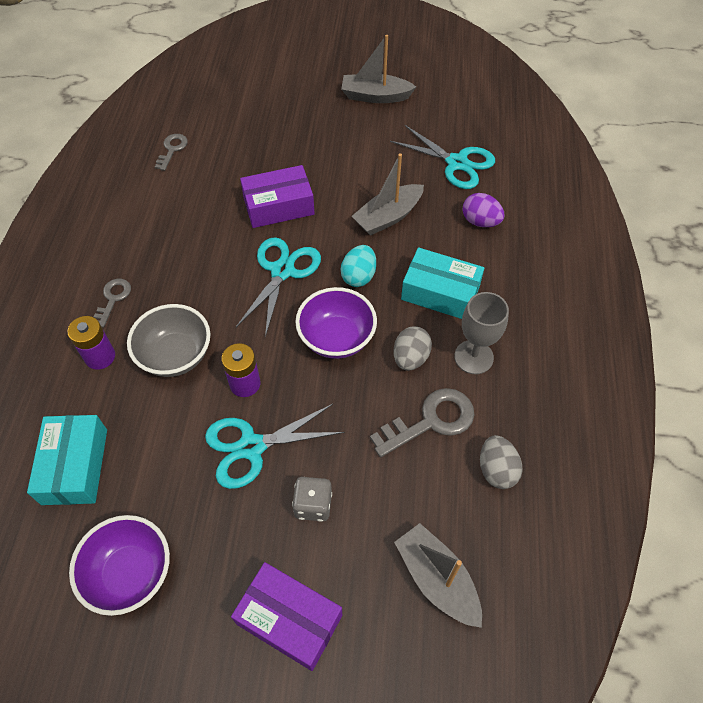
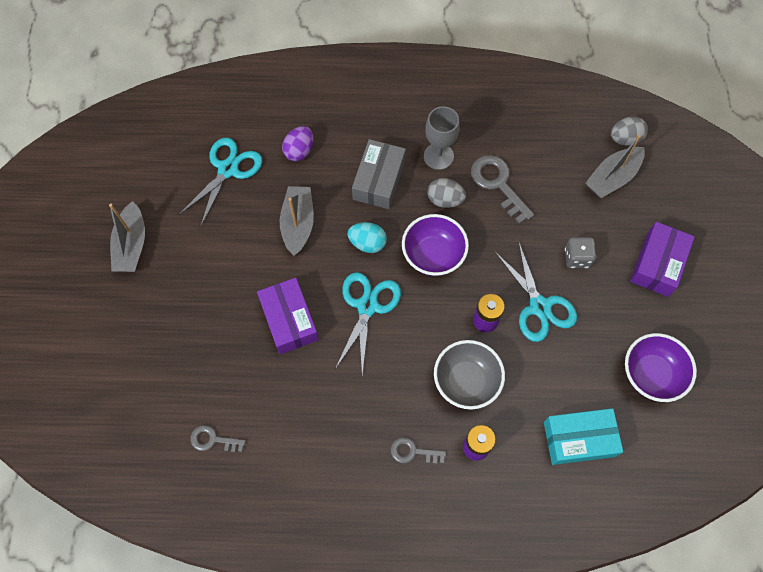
camera: 95 degrees left, 10 degrees up
(282, 271) = (367, 306): turquoise scissors -> turquoise scissors turned 90 degrees clockwise
(388, 217) = (298, 224): grey boat -> grey boat turned 135 degrees counterclockwise
(440, 292) = (379, 180): turquoise box -> grey box
(496, 470) = (529, 142): grey egg -> grey egg (625, 139)

